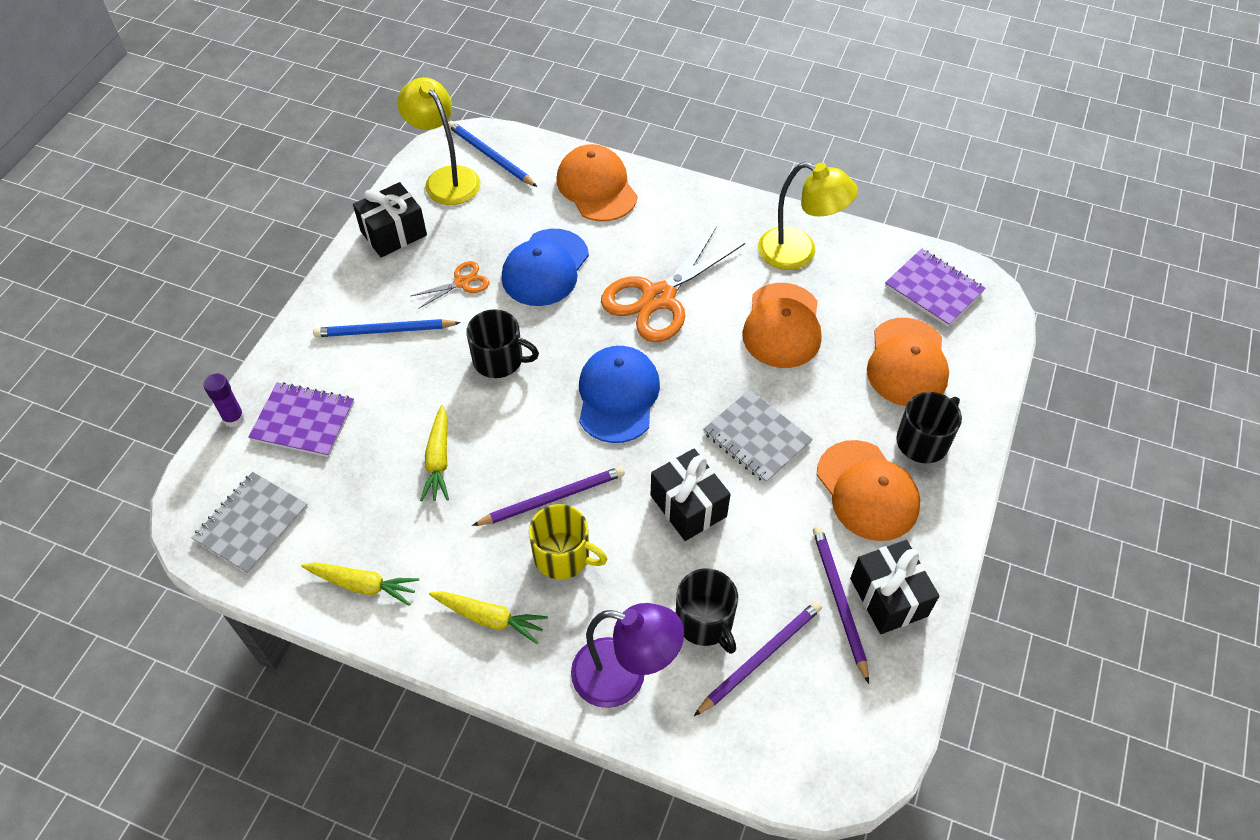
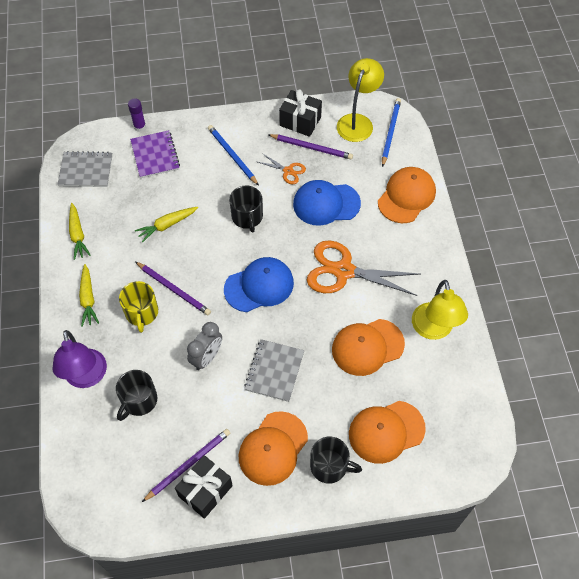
camera: 60 degrees right, 5 degrees up
(688, 506) = (207, 357): black gift -> grey clock
(760, 657) = (131, 439): purple pencil -> purple pencil (311, 148)
(933, 289) = (460, 423): purple notebook -> none

